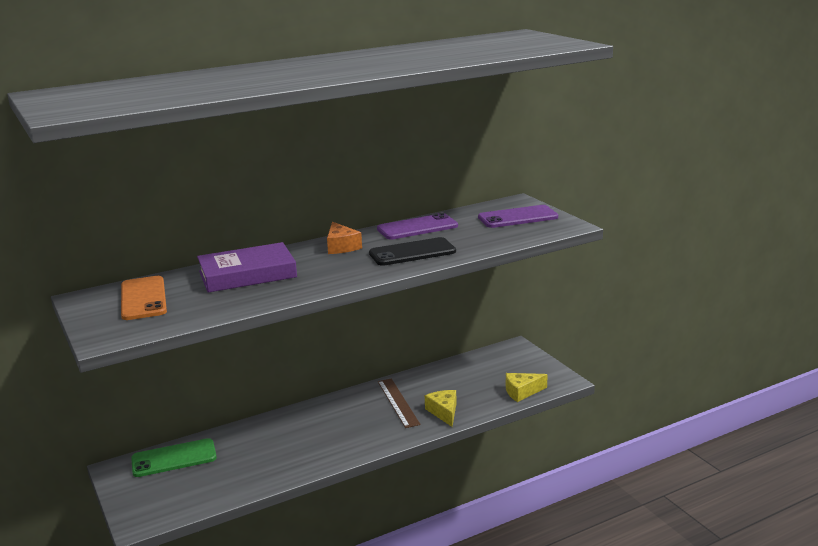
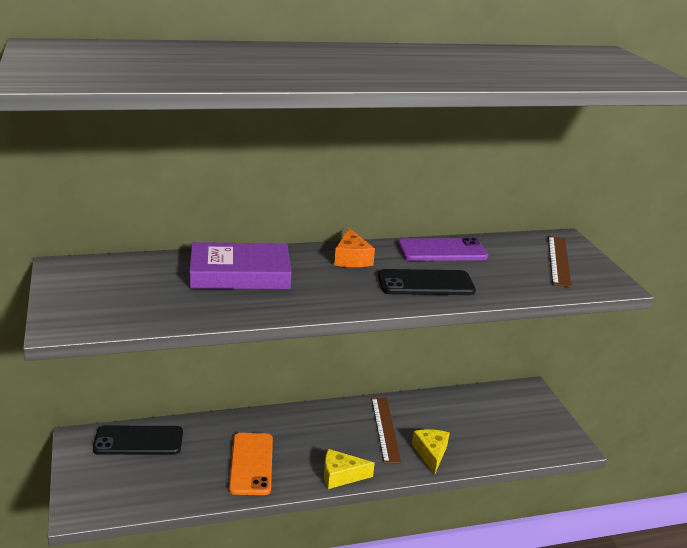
camera: 10 degrees right, 5 degrees up
(143, 298) = (122, 281): orange phone -> orange phone (251, 464)
(174, 458) = (138, 441): green phone -> black phone
(518, 217) = (558, 260): purple phone -> brown ruler
(522, 392) = (522, 449): yellow cheese -> yellow cheese (341, 476)

